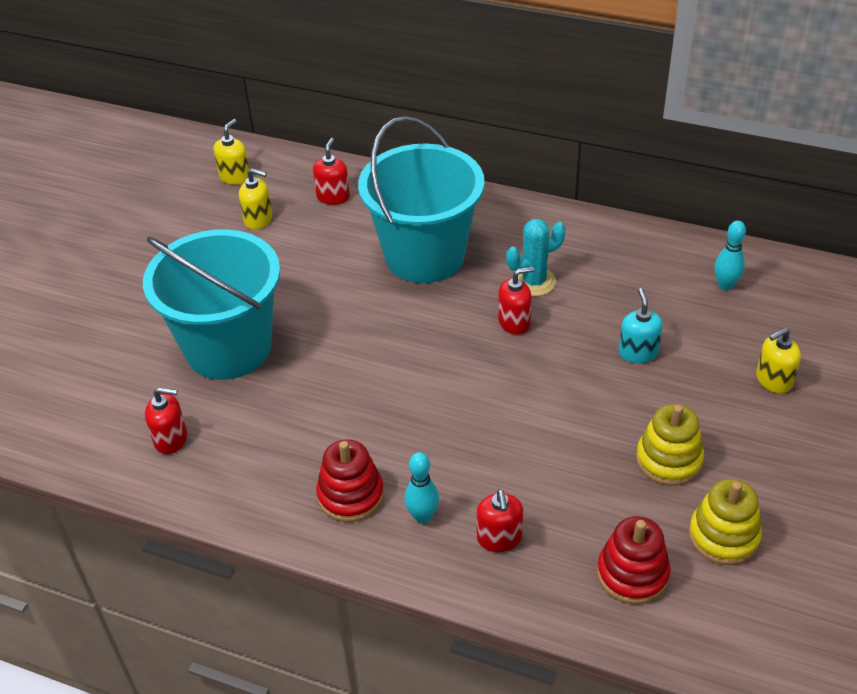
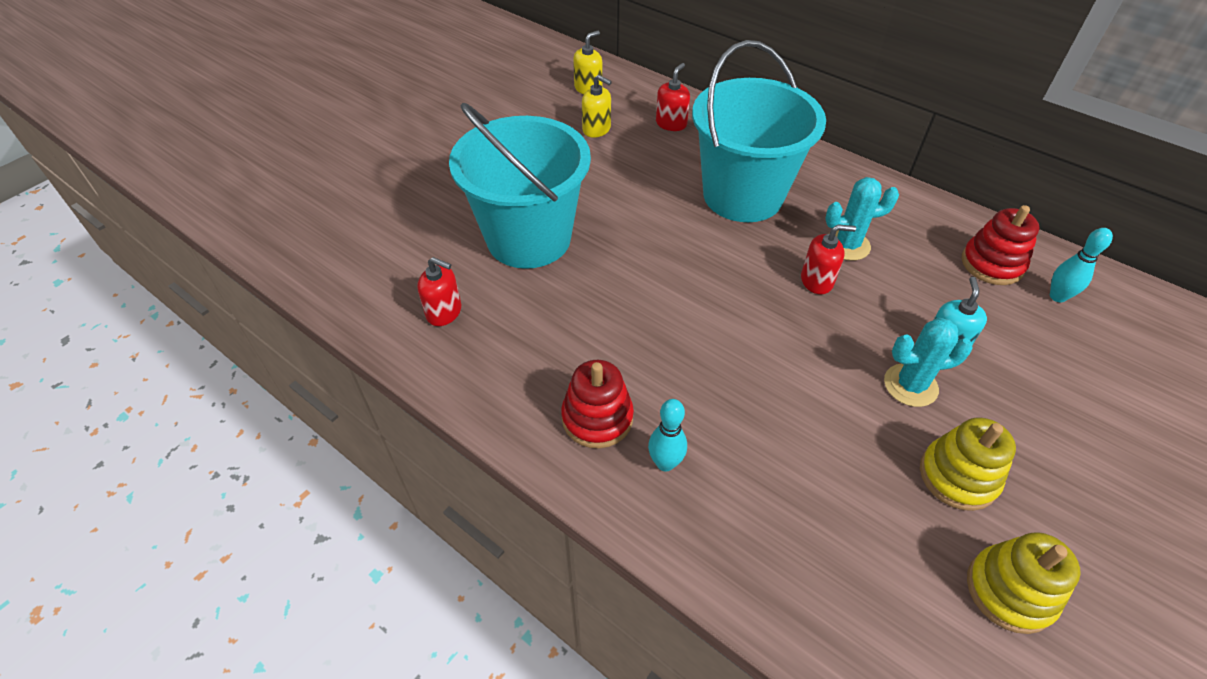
camera: 15 degrees right, 5 degrees up
(499, 538) = (742, 513): red soap dispenser -> none
(616, 395) = (910, 385): none -> turquoise cactus
(632, 574) = (887, 605): red stacking toy -> red stacking toy (992, 264)
(773, 380) = (1100, 416): yellow soap dispenser -> none

